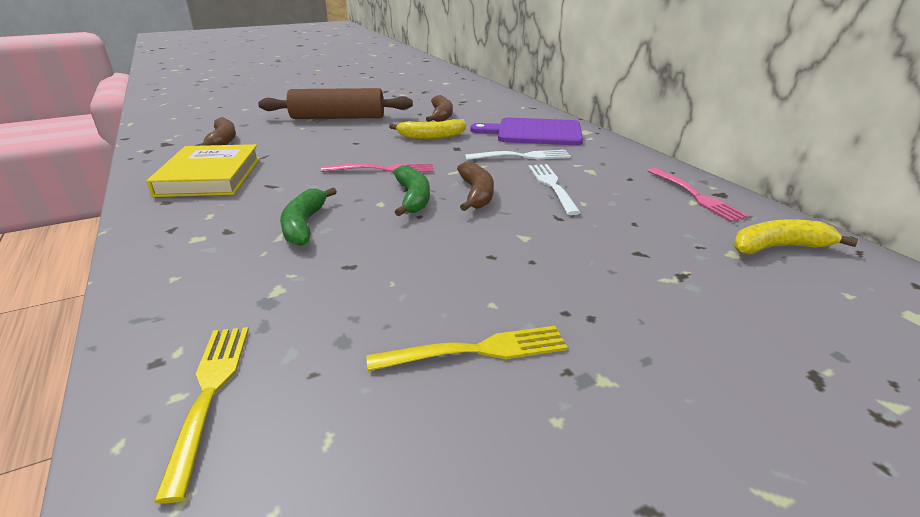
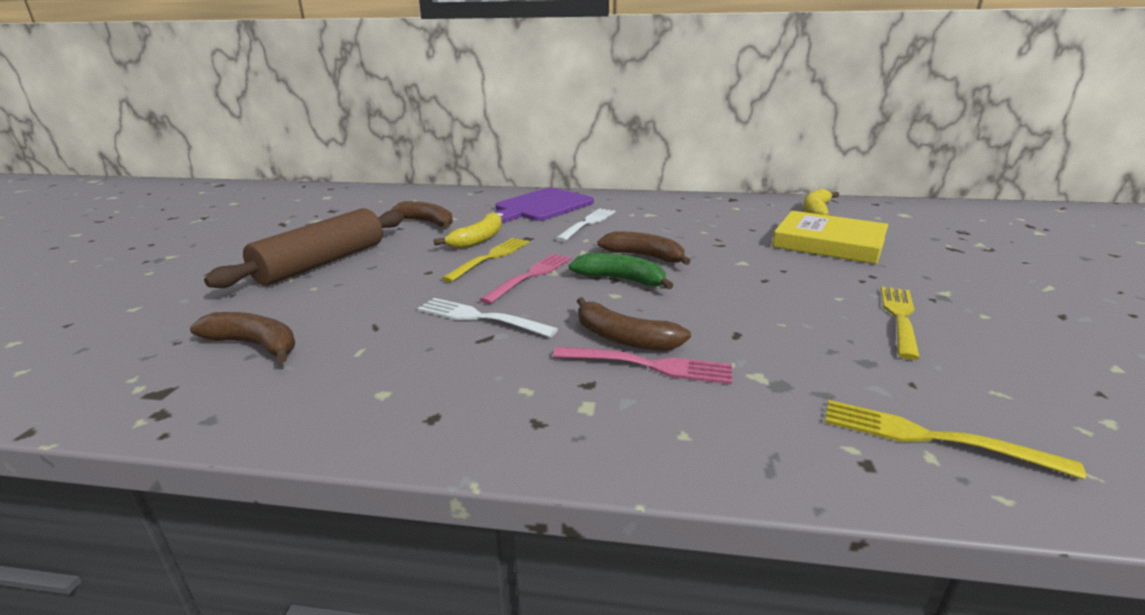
camera: 55 degrees left, 5 degrees down
(209, 176) = (386, 373): yellow book -> yellow book (828, 243)
(304, 225) = (624, 338): green banana -> brown banana
(401, 149) = (490, 258): none -> yellow fork
(552, 186) = (662, 231): white fork -> white fork (480, 318)
(695, 196) = (728, 204): pink fork -> pink fork (648, 365)

